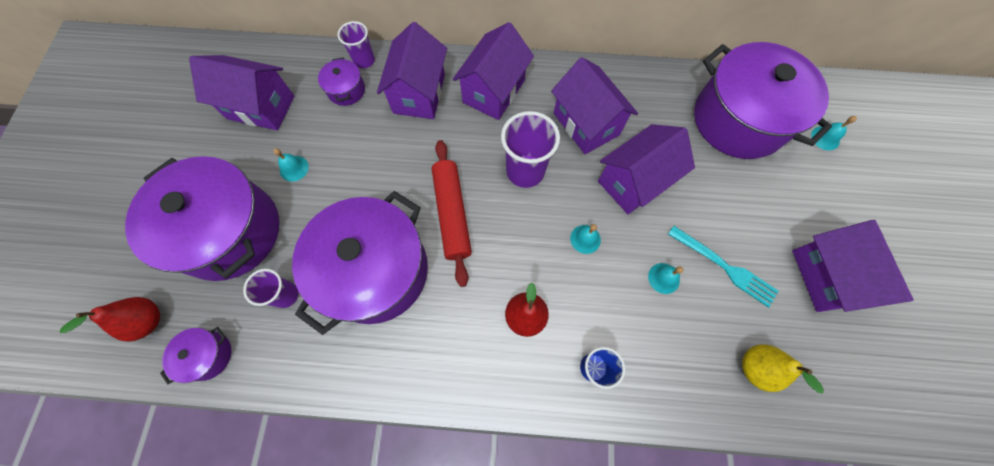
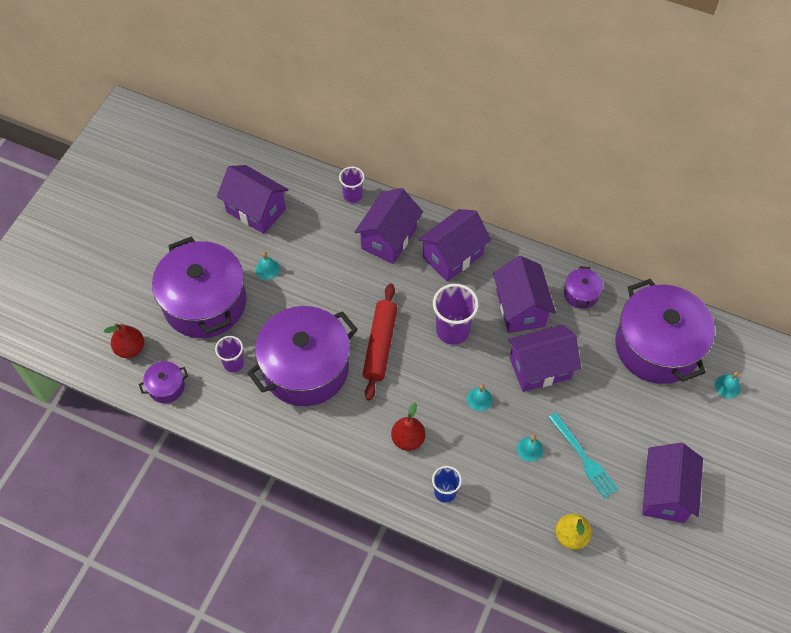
camera: 20 degrees right, 10 degrees down
(346, 90) = (329, 217): purple pot -> purple pot (581, 294)

